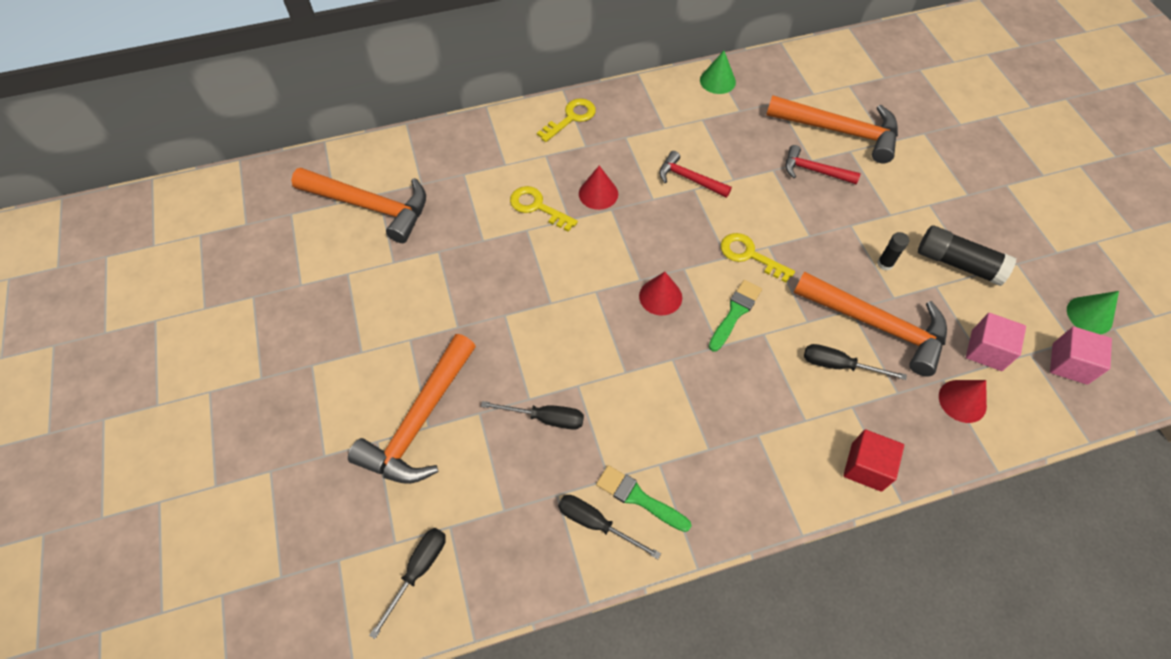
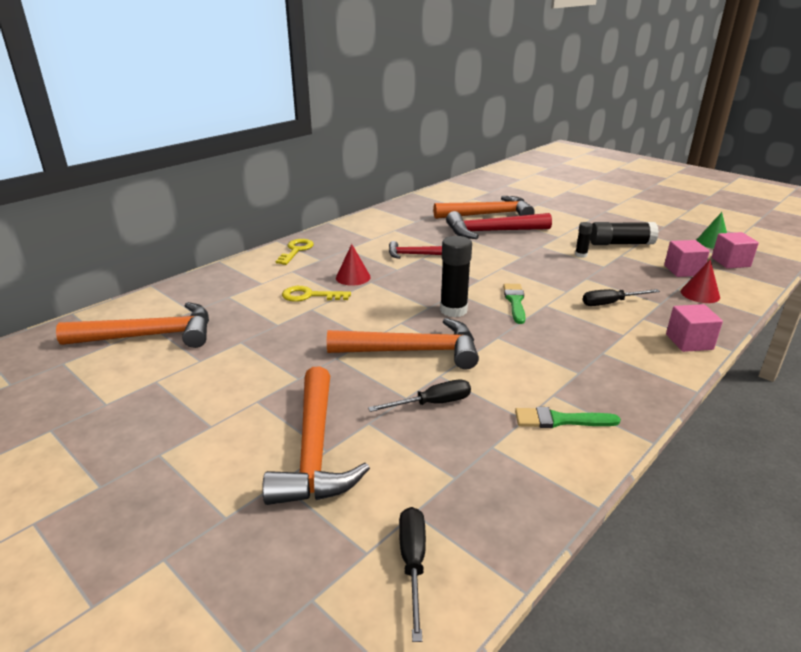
camera: 30 degrees left, 30 degrees down
(596, 523) = (545, 450): black screwdriver -> none
(660, 296) = (453, 310): red cone -> black glue stick
(717, 81) = (387, 213): green cone -> none
(749, 255) = (493, 275): yellow key -> none
(814, 171) = (492, 232): red hammer -> red hammer, size x1.82
(866, 467) = (689, 342): red cube -> pink cube
(877, 325) = (610, 279): orange hammer -> orange hammer (413, 351)

